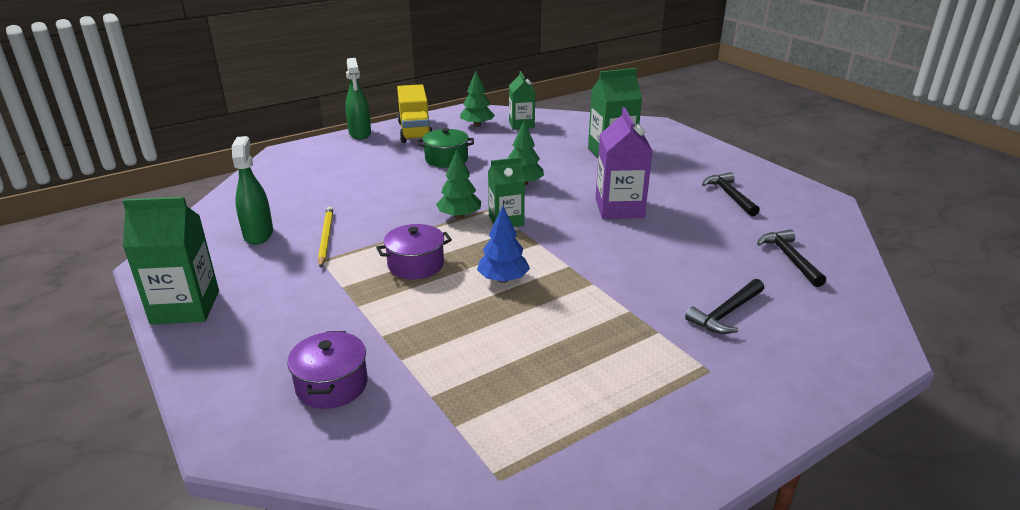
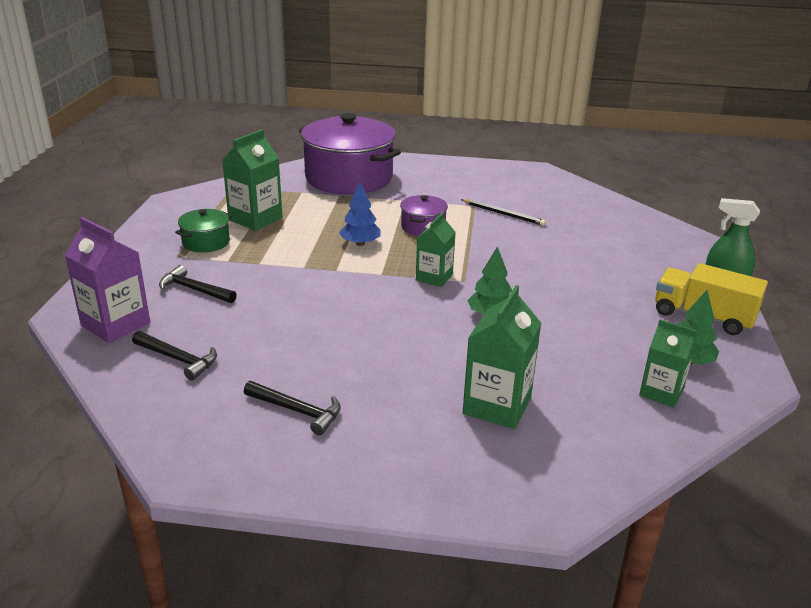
camera: 130 degrees right, 0 degrees up
(185, 307) = (473, 167): green carton -> green carton (255, 219)
(258, 234) = (539, 199): green spray bottle -> none
(326, 238) = (503, 214): yellow pencil -> black pencil
(332, 385) = (349, 178): purple pot -> purple pot, size x2.21
(446, 159) = (597, 303): green pot -> green pot (206, 242)
(459, 216) = (469, 264): green tree -> none
(619, 208) = (375, 334): purple carton -> purple carton (115, 324)
(726, 313) = (194, 290): black hammer -> black hammer turned 60 degrees counterclockwise

